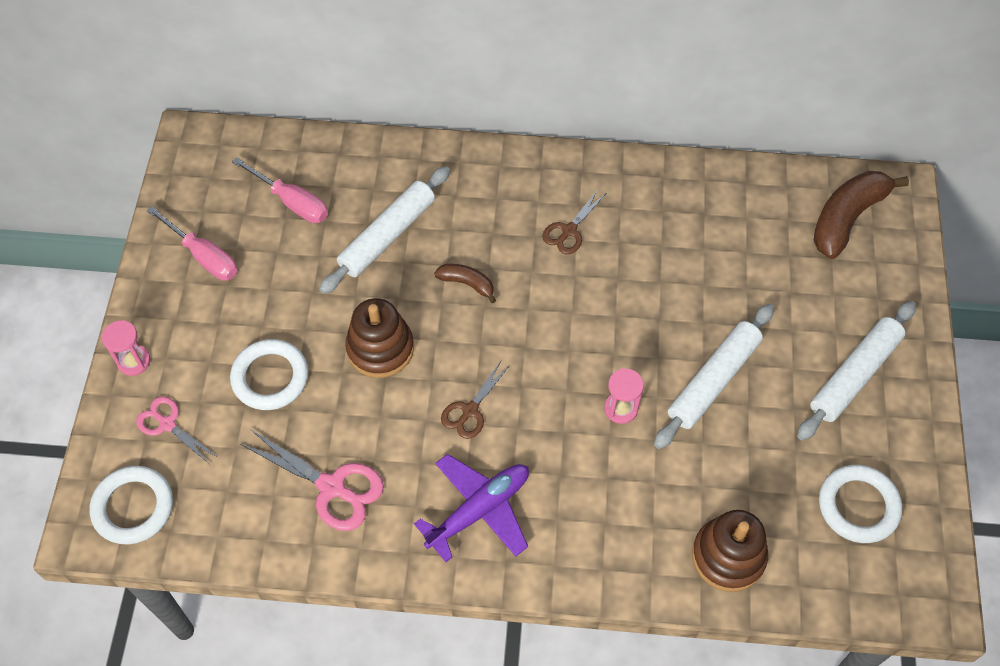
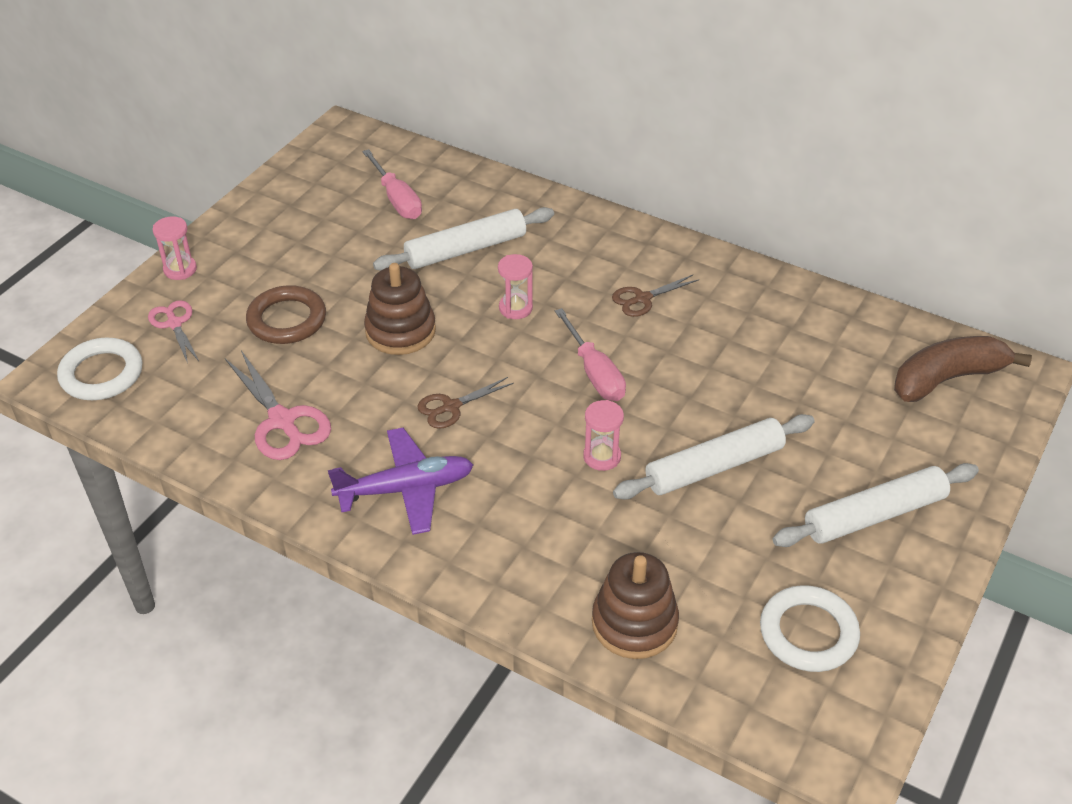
camera: 25 degrees right, 15 degrees down
(204, 256) = (293, 214): pink screwdriver -> pink screwdriver (594, 373)
(270, 377) = (287, 320): white ring -> brown ring
(467, 283) = (515, 308): brown banana -> pink hourglass

